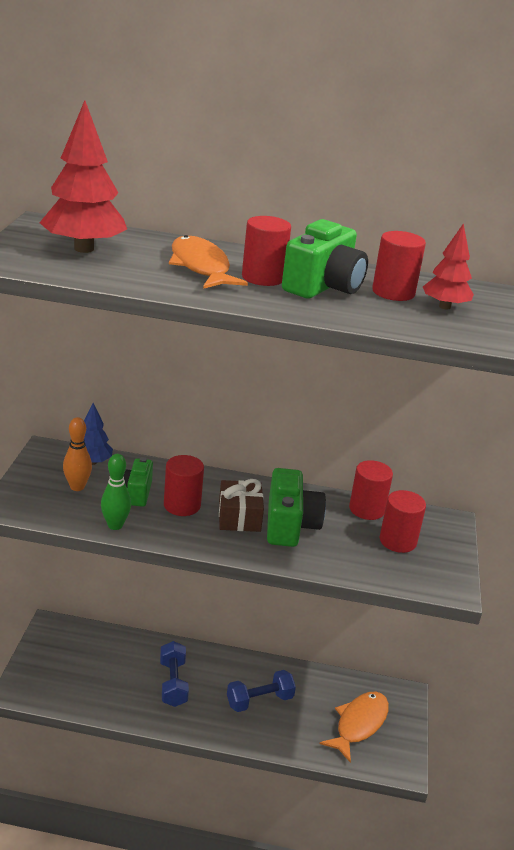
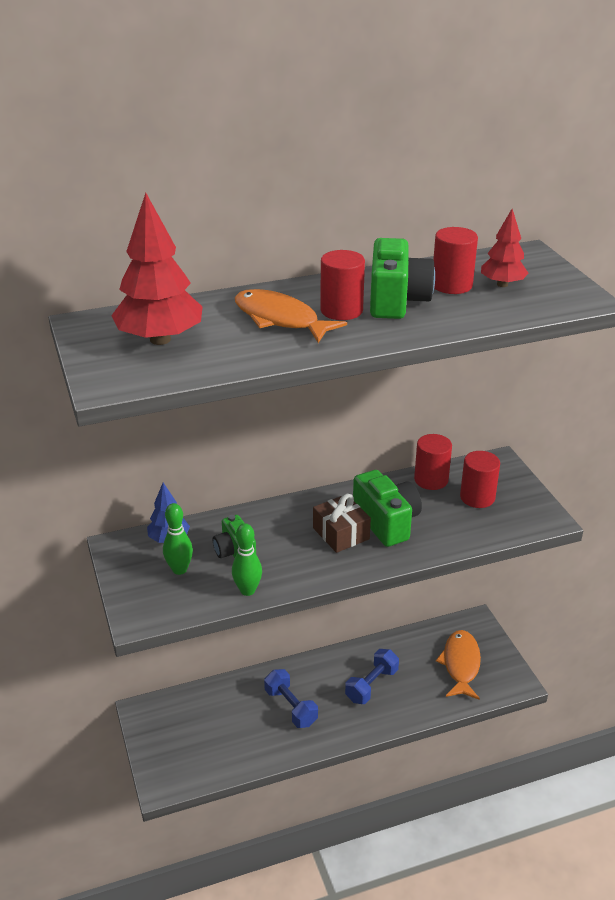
camera: 25 degrees left, 5 degrees up
(77, 487) = (179, 569): orange bowling pin -> green bowling pin
(182, 505) = (285, 545): red cylinder -> none

